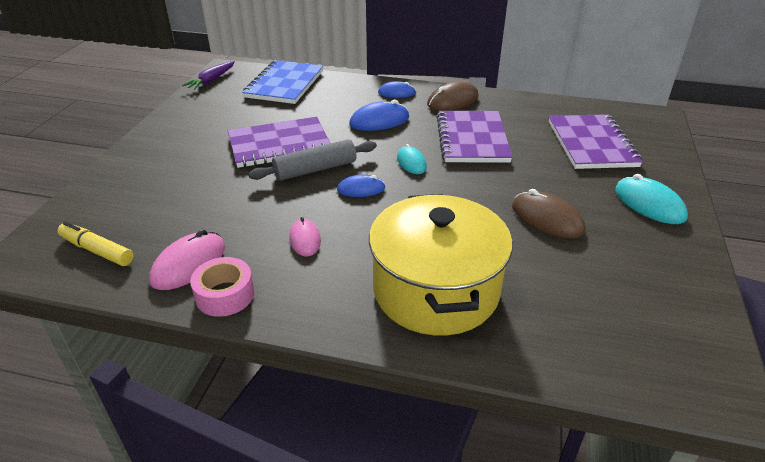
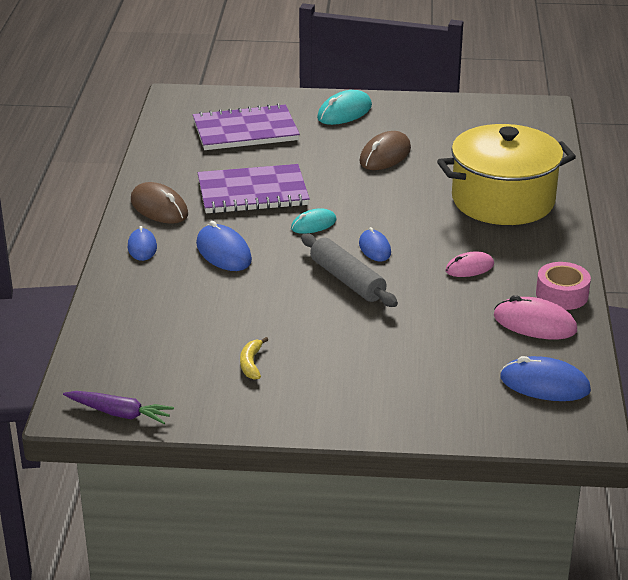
camera: 100 degrees left, 5 degrees down
(97, 250) = (545, 384): yellow marker -> blue mouse
(230, 121) = (251, 364): none -> yellow banana
(279, 145) = (301, 313): purple notebook -> none
(284, 84) = (126, 340): blue notebook -> none

